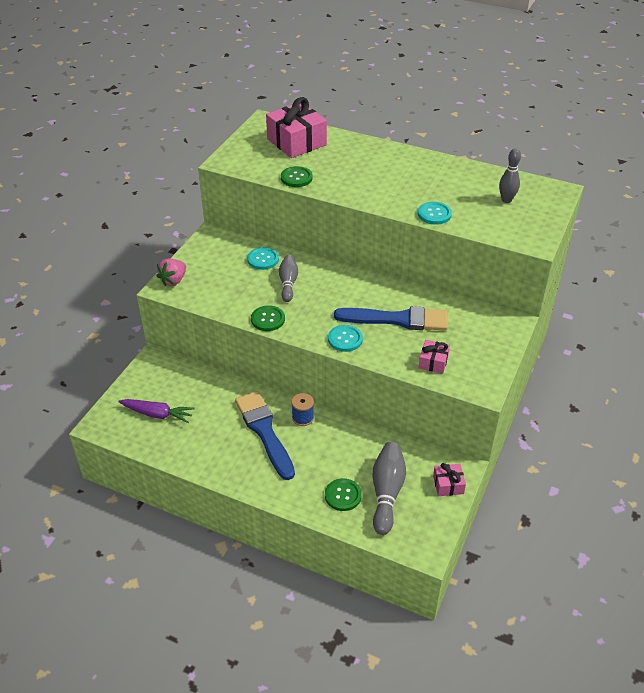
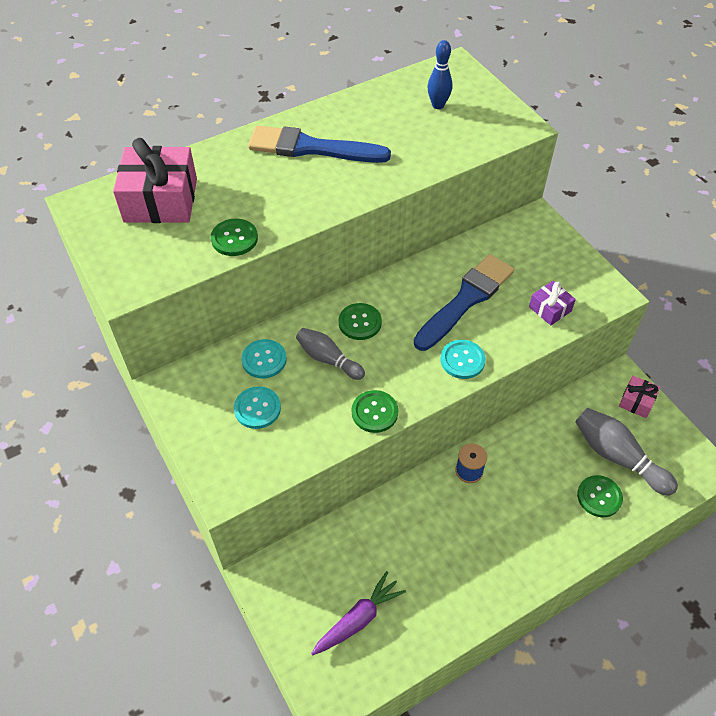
camera: 55 degrees left, 10 degrees up
(173, 280) = (220, 472): pink strawberry -> none
(265, 432) = (465, 519): blue brush -> blue brush (312, 148)
(329, 283) = (360, 322): none -> green button
(433, 362) = (550, 309): pink gift -> purple gift
(434, 214) = (413, 167): turquoise button -> turquoise button (257, 408)
(506, 200) = (438, 105): grey bowling pin -> blue bowling pin

